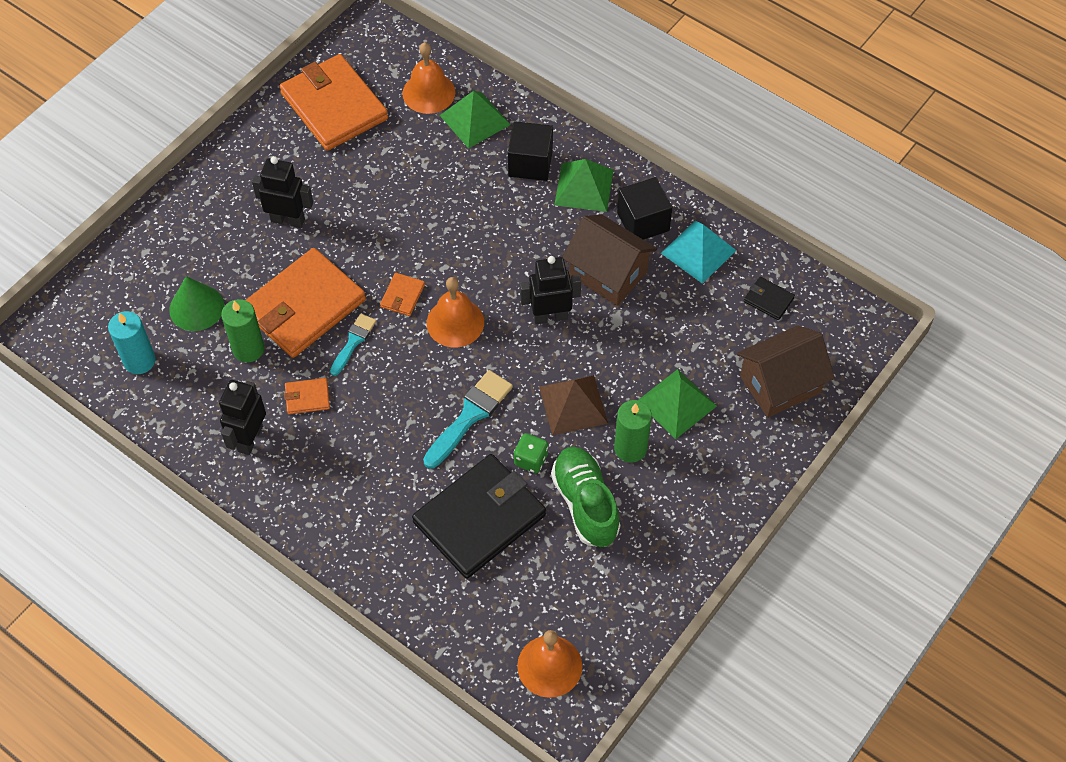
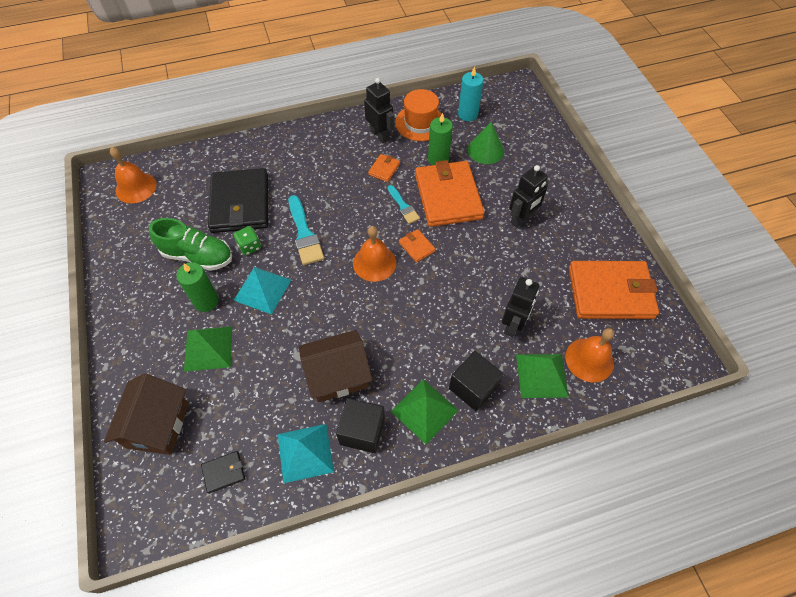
camera: 125 degrees right, 0 degrees up
(193, 406) = (420, 123): none -> orange hat
(550, 316) = (334, 317): black robot -> black robot (513, 325)
(573, 405) = (262, 289): brown pyramid -> turquoise pyramid

